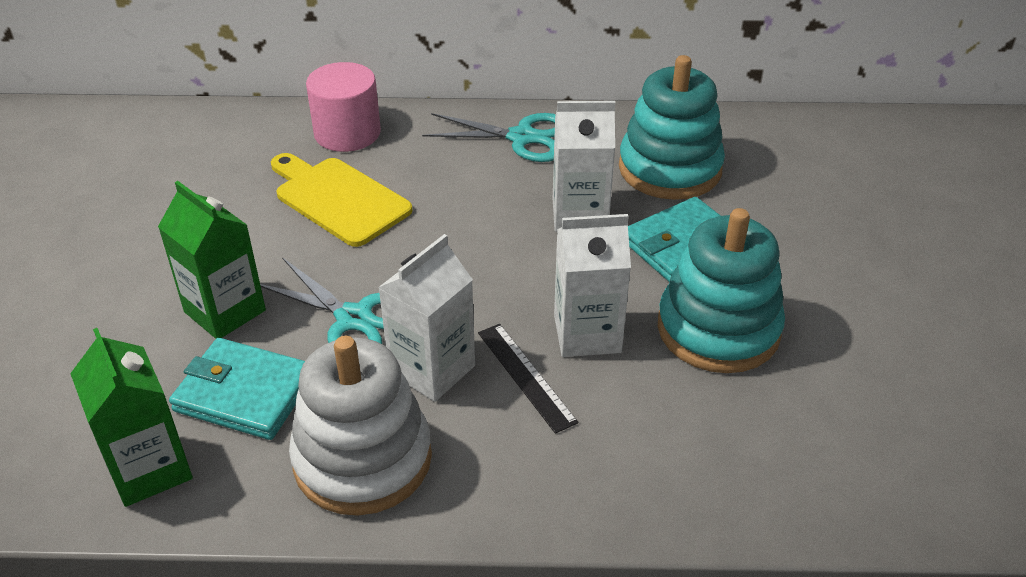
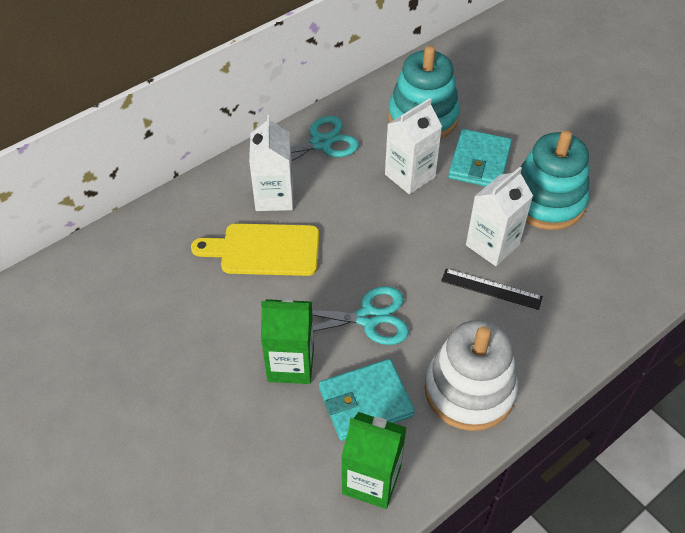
camera: 40 degrees left, 10 degrees up
(347, 133) = (212, 202): pink cylinder -> none
(432, 369) = (443, 318): white carton -> white carton (274, 197)

